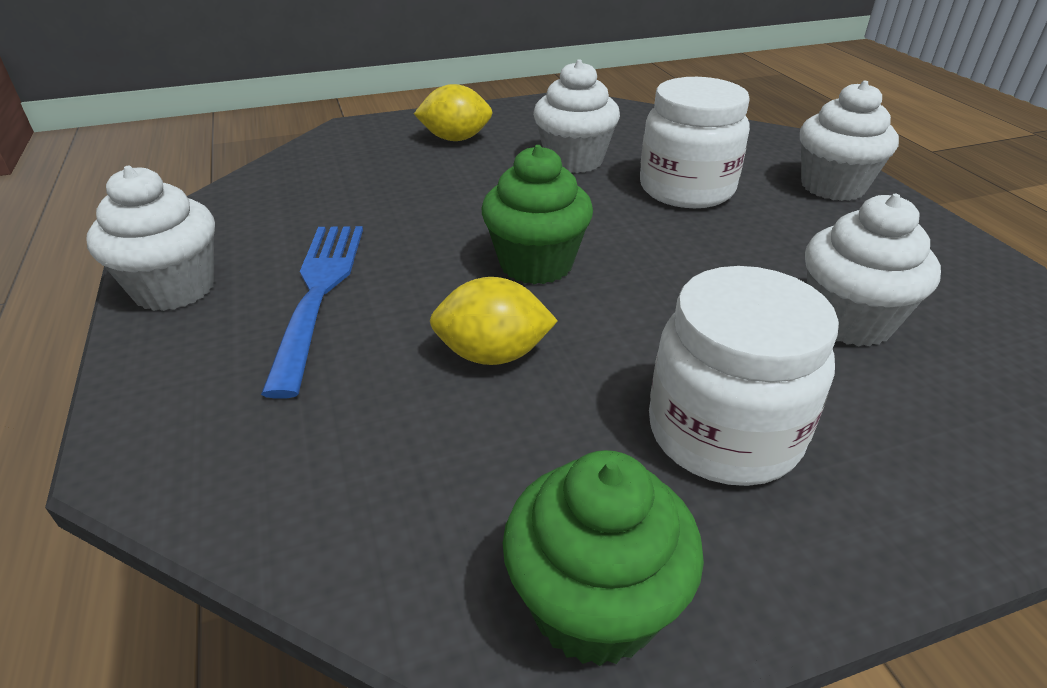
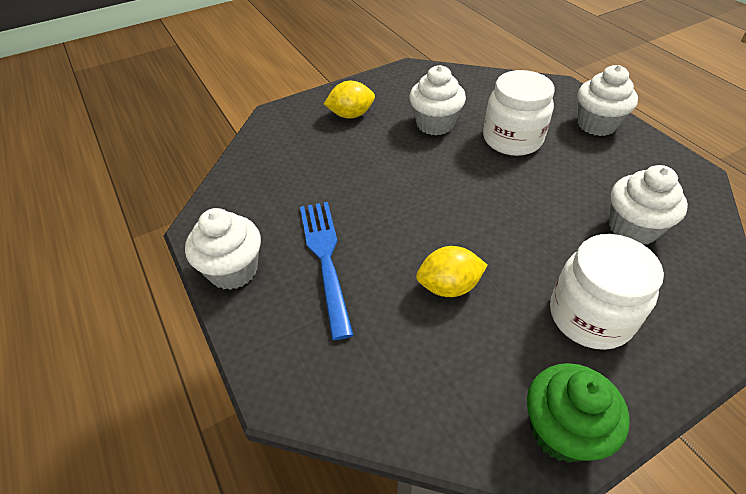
camera: 10 degrees left, 10 degrees up
(536, 264) = (445, 214): green cupcake -> none

